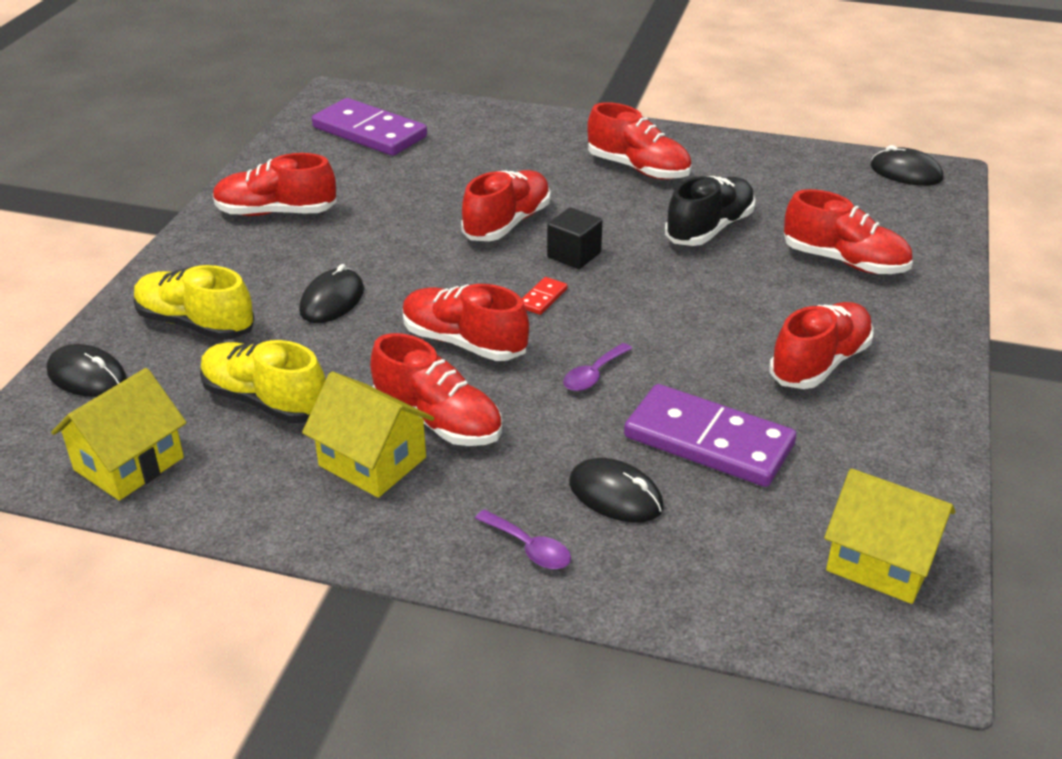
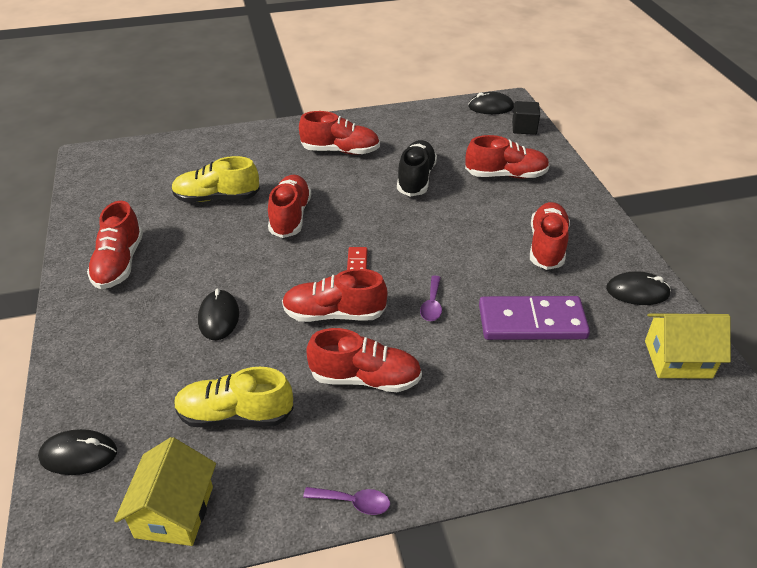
camera: 30 degrees left, 5 degrees up
(195, 324) = (131, 376): yellow shoe -> yellow shoe (217, 198)
(276, 212) = (119, 263): red shoe -> red shoe turned 60 degrees counterclockwise
(369, 132) = (138, 178): purple domino -> none
(372, 461) = (348, 427): yellow house -> none
(529, 548) = (495, 443): purple spoon -> purple spoon (353, 502)
(574, 255) = (351, 224): black cube -> black cube (524, 128)
(615, 495) = (512, 382): black mouse -> black mouse (637, 292)

